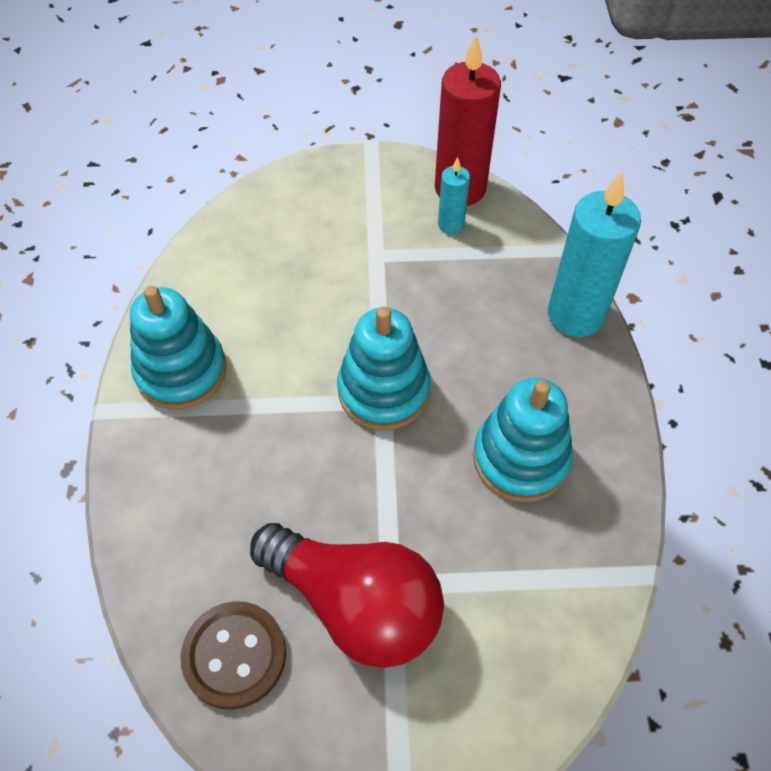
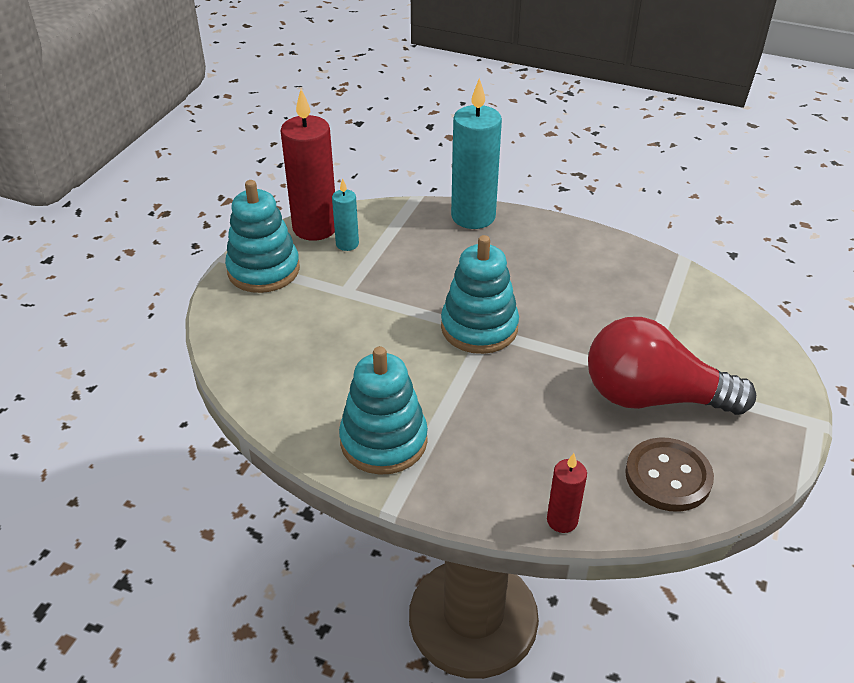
camera: 65 degrees left, 15 degrees down
(134, 564) = (562, 520): none -> red candle
(356, 604) = (652, 397): red light bulb -> red light bulb turned 135 degrees counterclockwise
(520, 458) = (574, 281): turquoise stacking toy -> turquoise stacking toy (263, 270)

